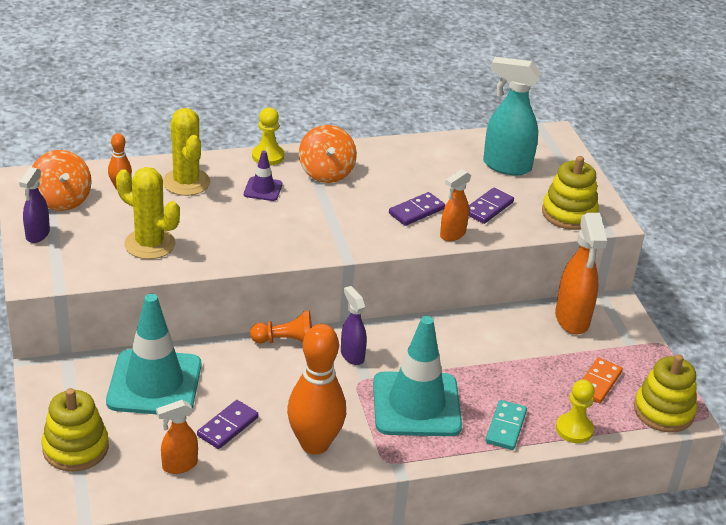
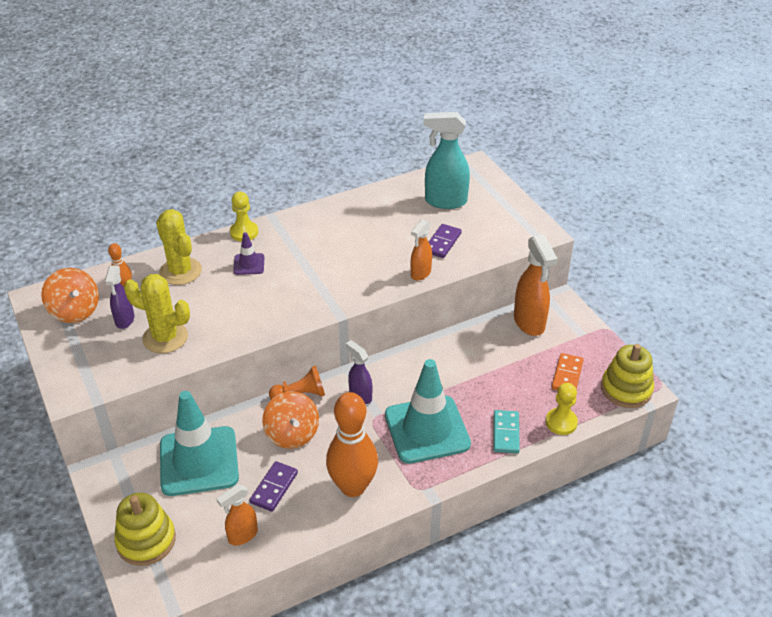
camera: 10 degrees left, 5 degrees up
(37, 235) = (62, 350): purple spray bottle -> purple spray bottle (124, 320)
(326, 172) = (298, 238): orange spinning top -> orange spinning top (292, 434)
(416, 211) = (384, 258): purple domino -> none
(569, 214) = (509, 234): yellow stacking toy -> none

